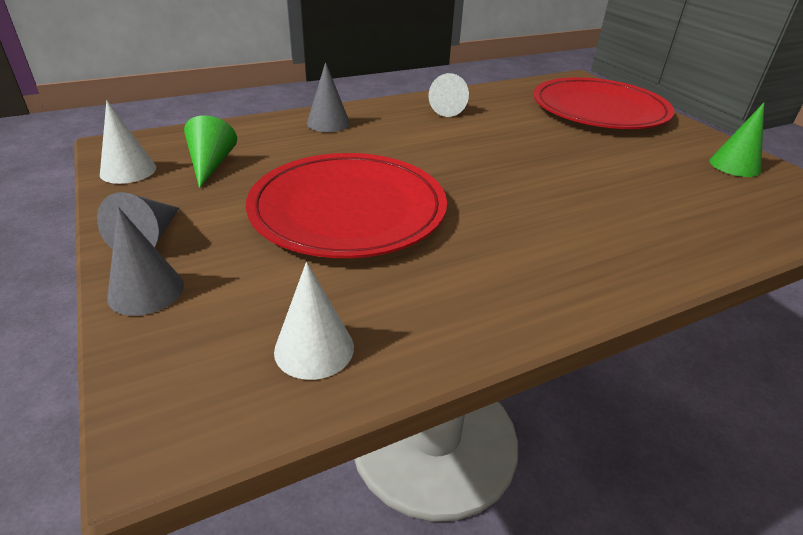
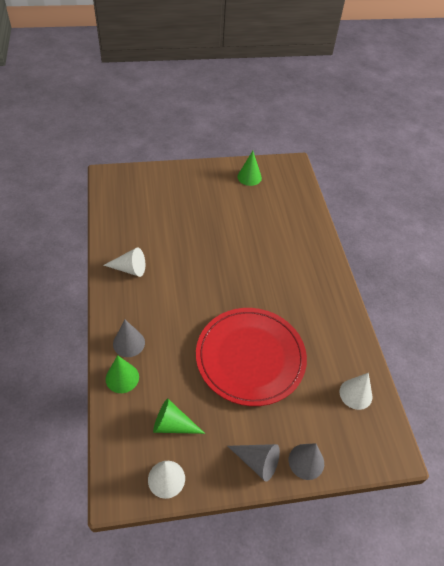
camera: 75 degrees left, 15 degrees up
(275, 126) = (122, 378): none -> green cone
(599, 109) = (163, 191): red plate -> none

